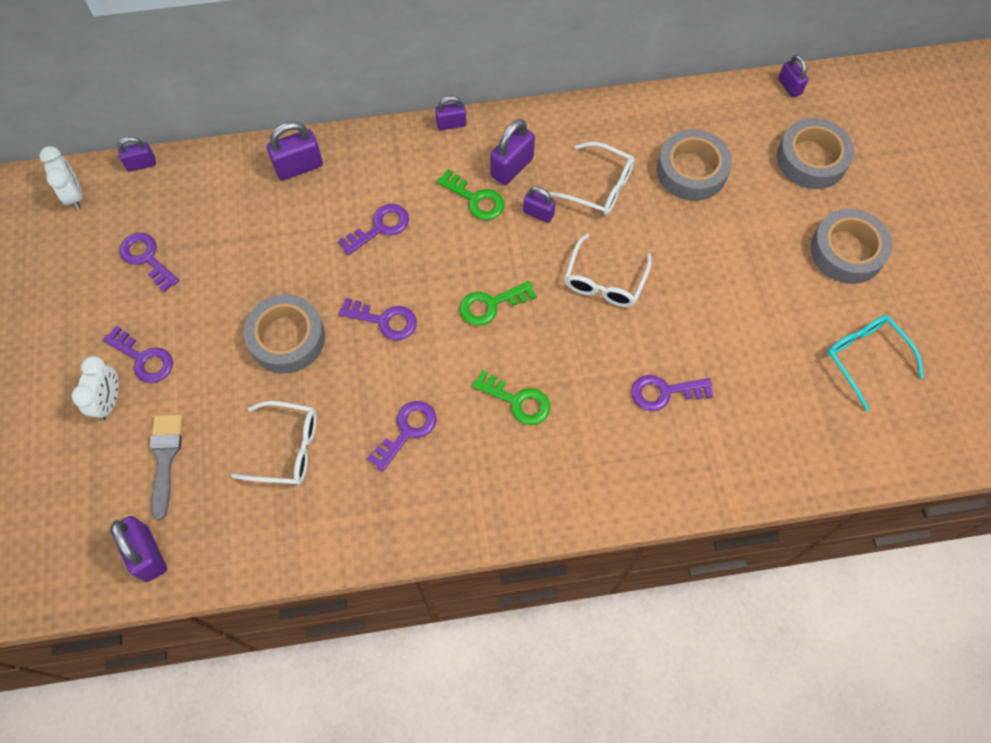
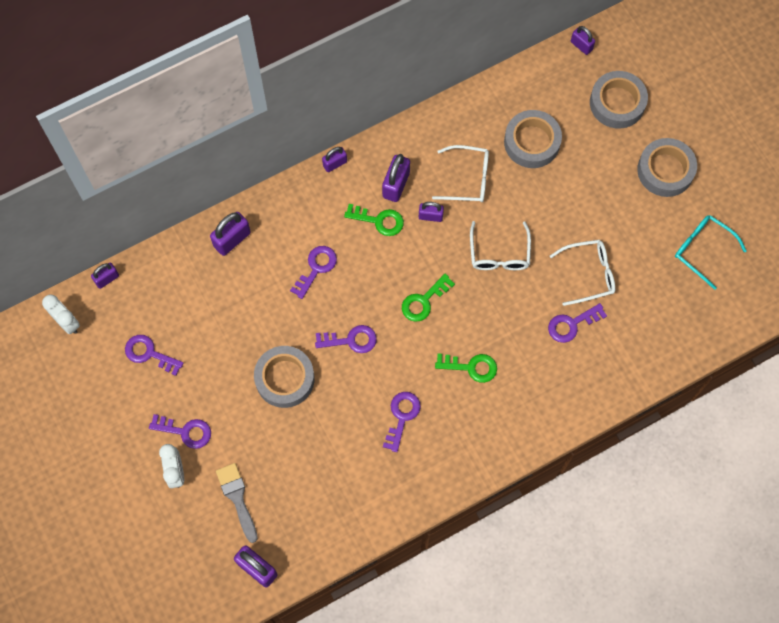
camera: 20 degrees left, 5 degrees up
(286, 448) = (321, 460): white glasses -> white glasses (588, 274)

